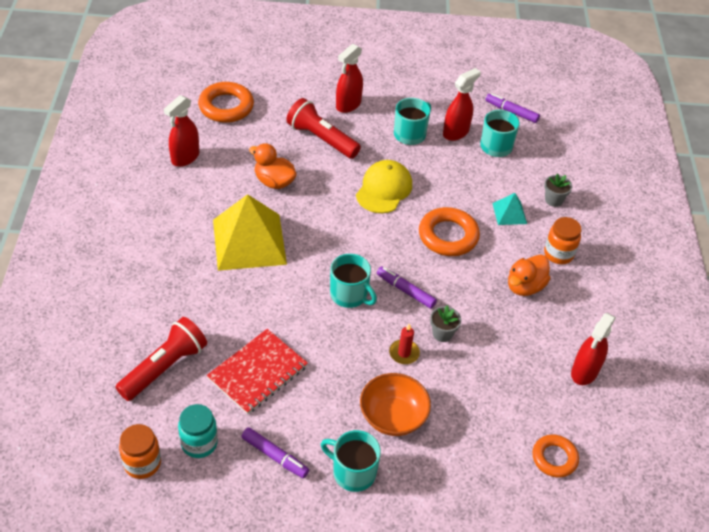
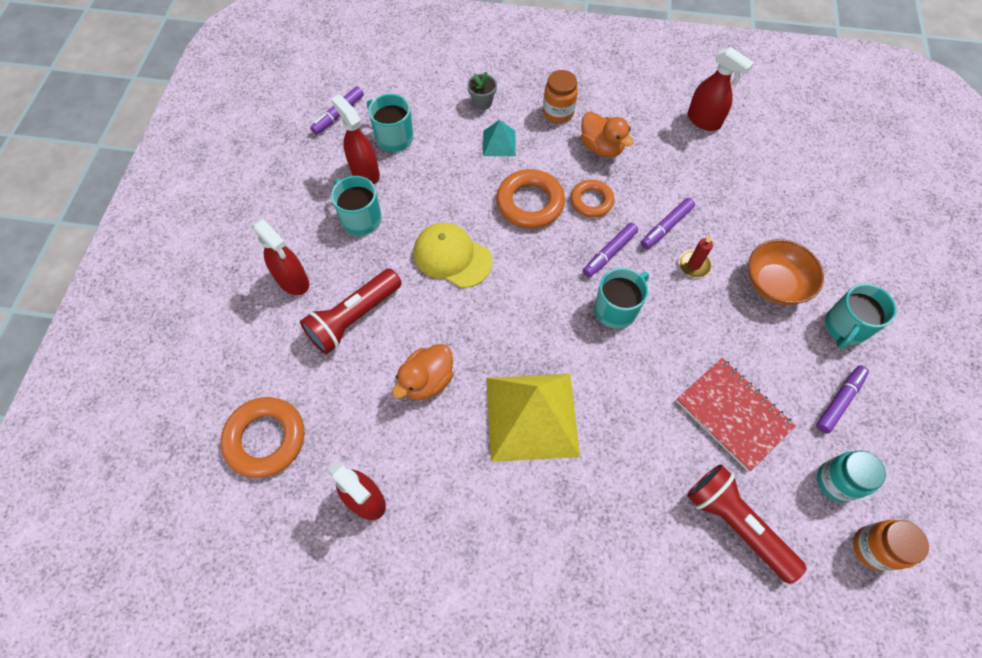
camera: 80 degrees left, 15 degrees up
(442, 333) = (666, 227): grey flower pot -> purple marker
(554, 458) = (801, 160): orange ring -> orange ring (591, 201)

